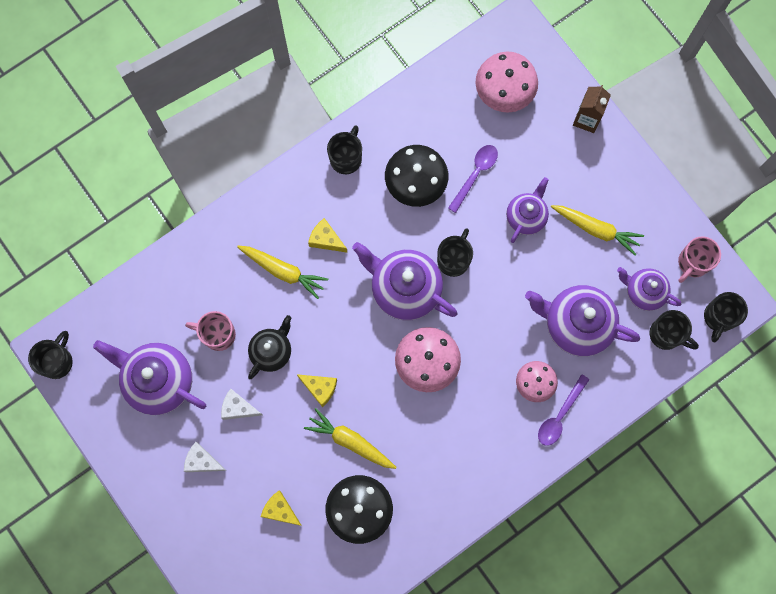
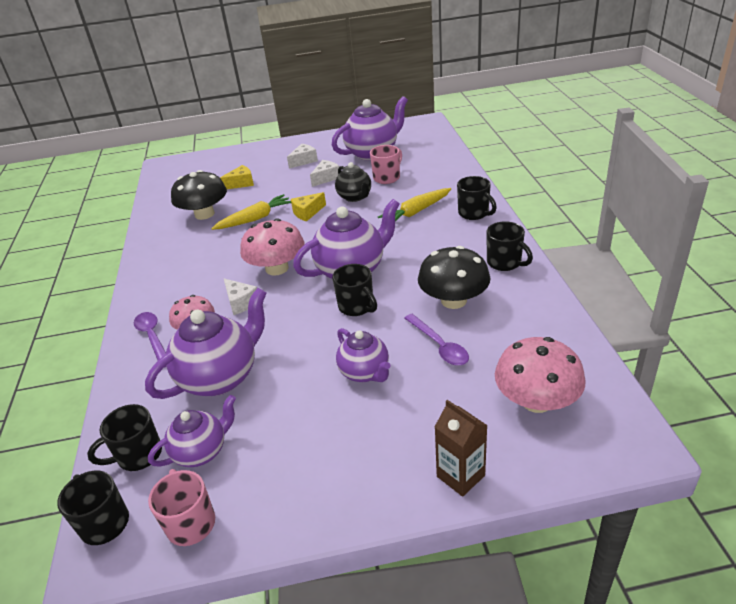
camera: 120 degrees right, 40 degrees down
(57, 361) = (416, 123): black mug -> black mug (474, 213)
(326, 239) = (429, 237): yellow cheese -> none
(487, 366) = (241, 302): none -> white cheese
(596, 229) = (308, 432): yellow carrot -> none

